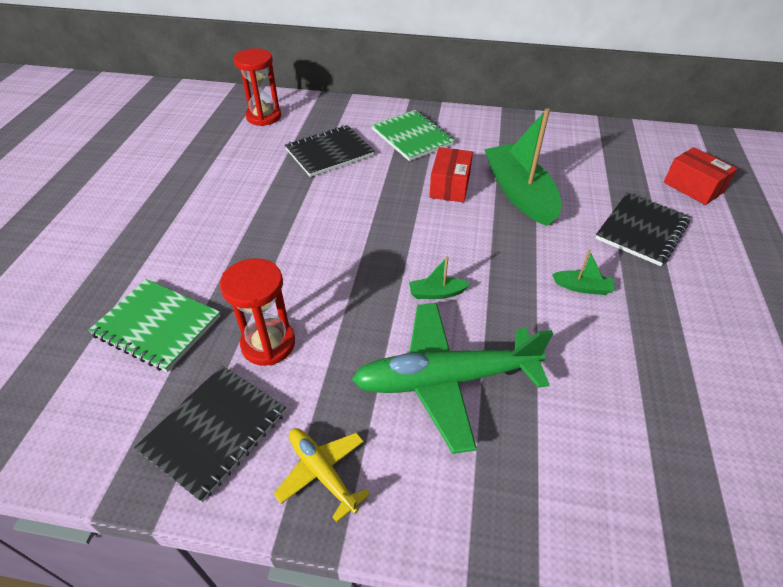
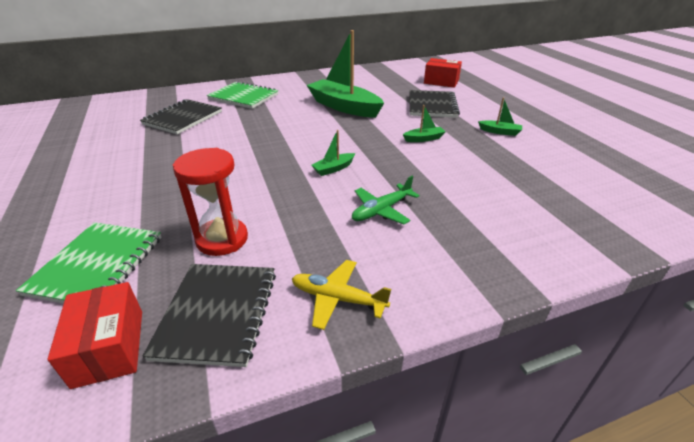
camera: 30 degrees left, 10 degrees down
(157, 326) = (97, 265): green notebook -> green notebook turned 75 degrees counterclockwise
(264, 117) = (105, 111): red hourglass -> none
(446, 380) = (382, 210): green plane -> green plane, size x0.51
(449, 186) = (293, 114): red box -> red box (109, 347)
(704, 316) = (500, 132): none -> green boat

